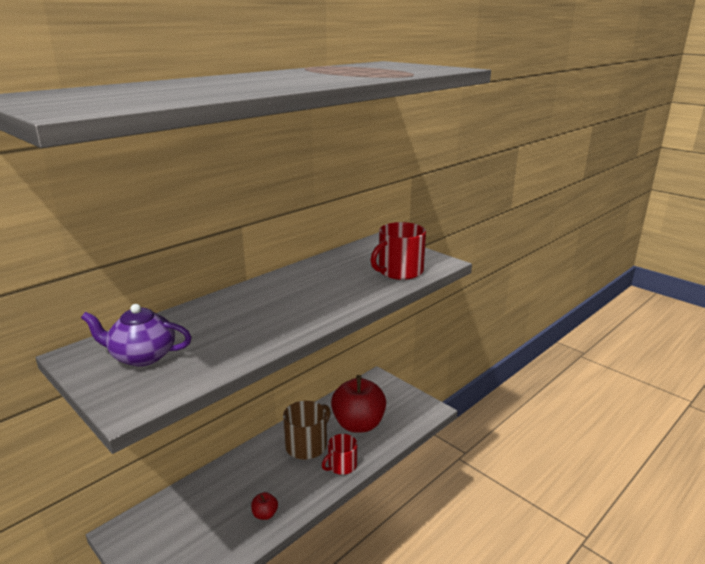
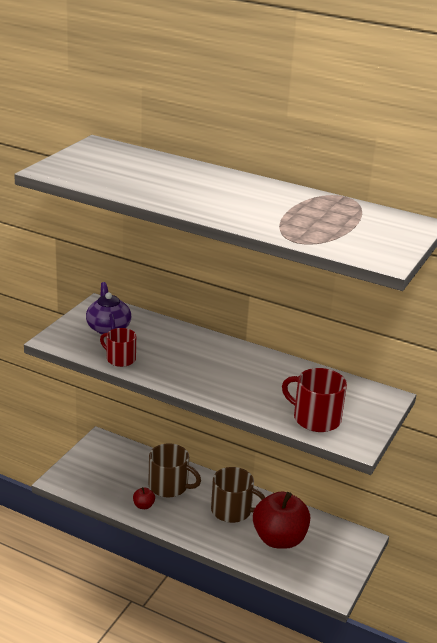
camera: 70 degrees right, 5 degrees up
(245, 485) = (169, 486): none -> brown mug
(341, 465) = (217, 538): red mug -> red mug (120, 359)

